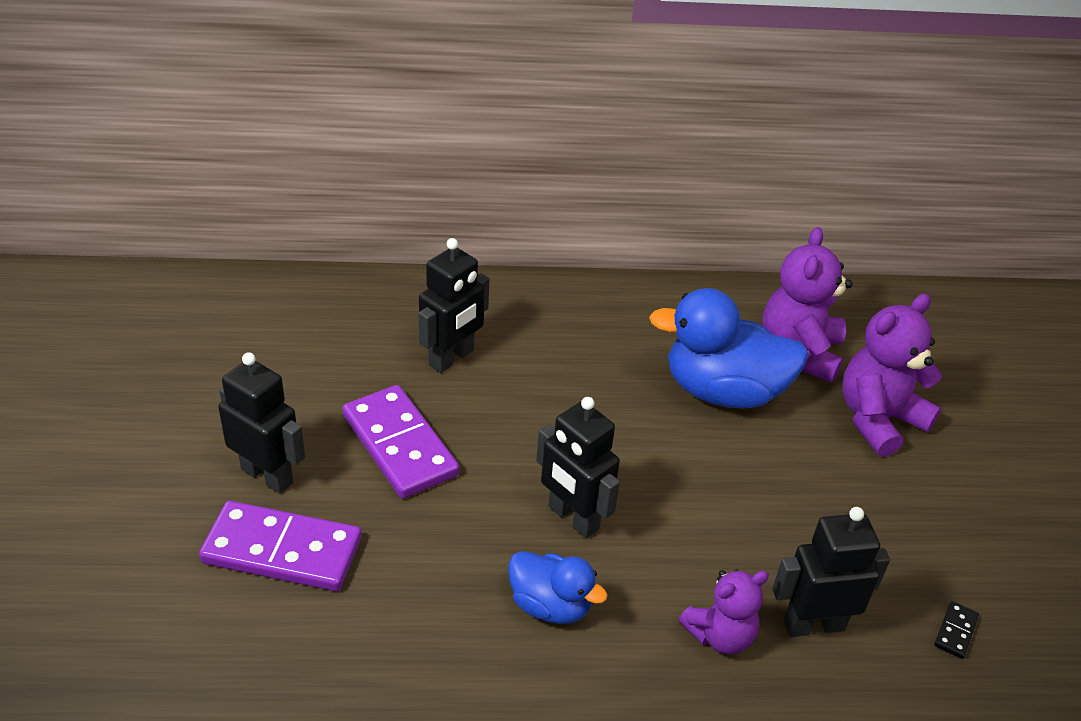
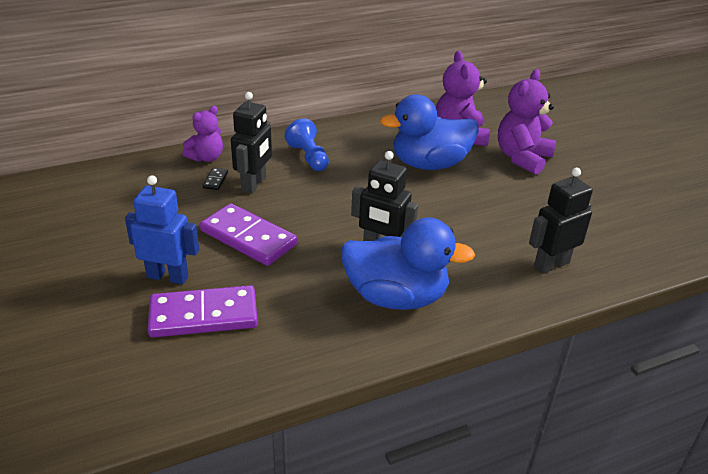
camera: 20 degrees left, 5 degrees down
(267, 475) = (168, 276): black robot -> blue robot
(550, 605) = (396, 297): blue duck -> blue duck, size x1.76
(551, 332) = (309, 157): none -> blue pawn
(720, 635) = (504, 284): purple teddy bear -> purple teddy bear (206, 157)
(955, 631) = (626, 247): black domino -> black domino (215, 180)

